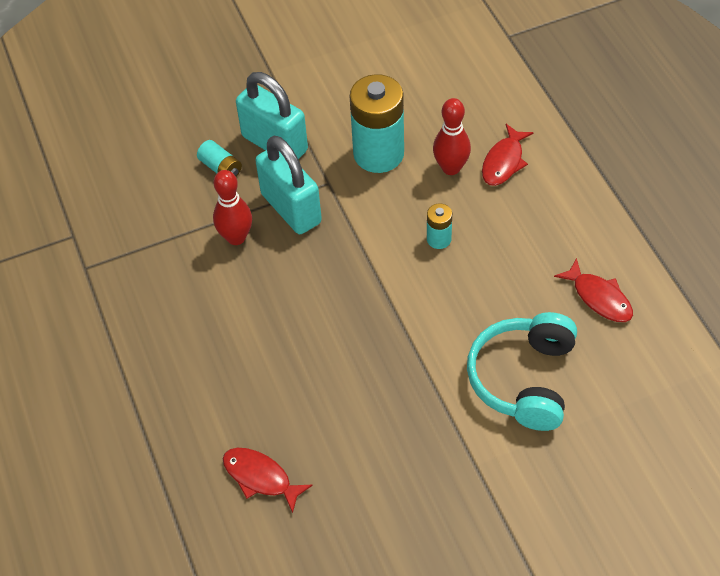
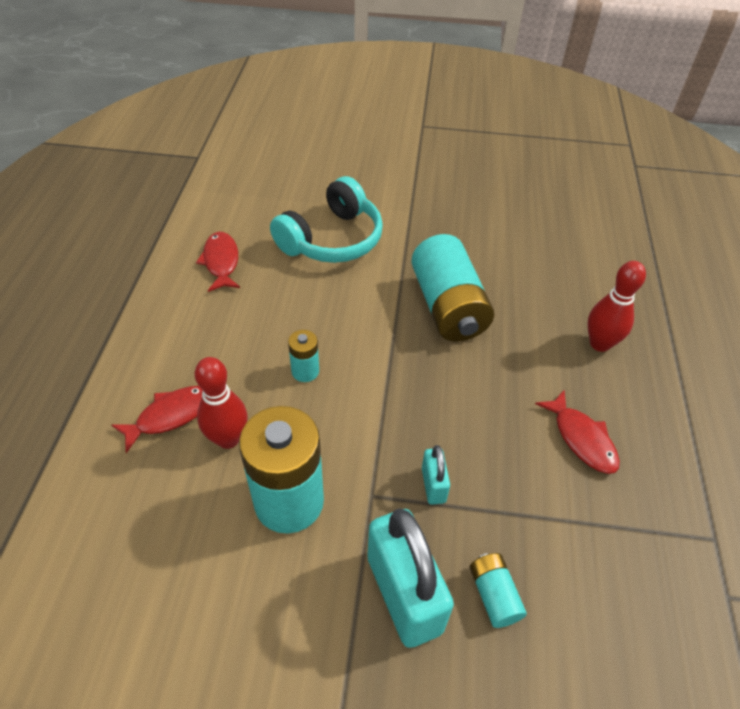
camera: 155 degrees left, 5 degrees down
(236, 237) = (514, 482): red bowling pin -> red bowling pin (599, 344)
(260, 477) = (578, 267): red fish -> red fish (581, 439)
(291, 208) = (433, 485): turquoise padlock -> turquoise padlock, size x0.48
(363, 359) = (448, 307): none -> turquoise battery

